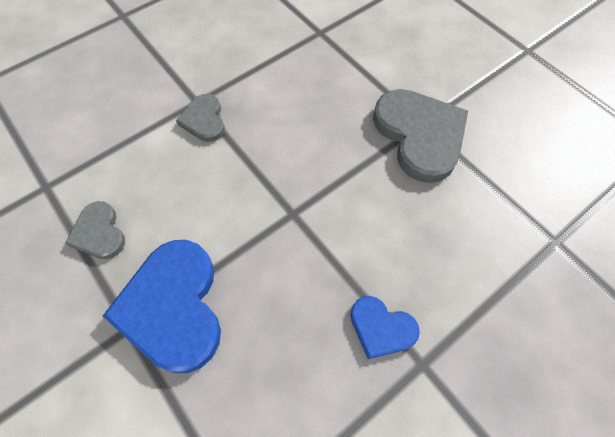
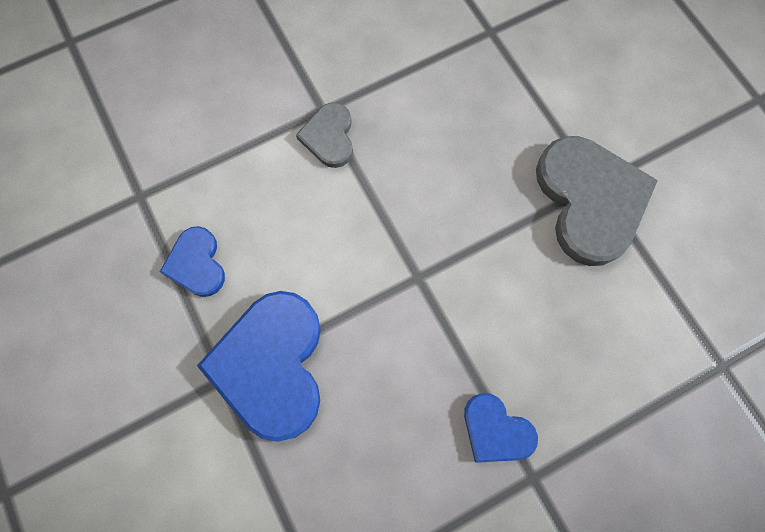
camera: 10 degrees right, 10 degrees up
(99, 233) = (196, 264): grey heart -> blue heart

